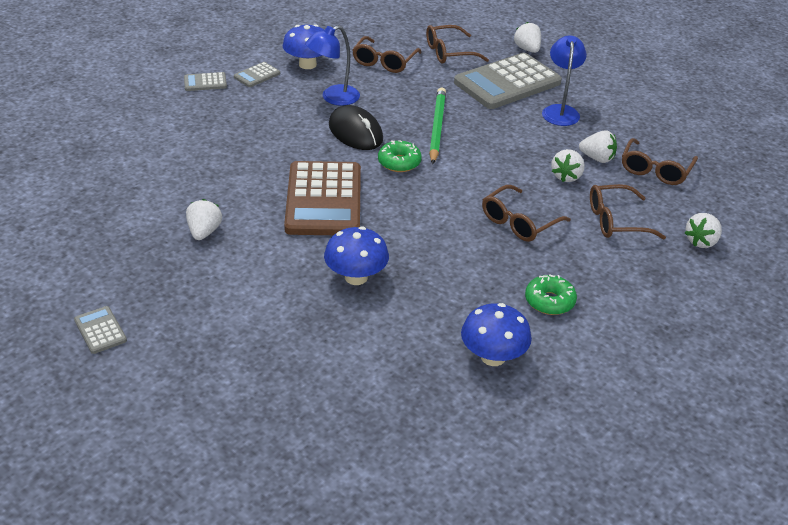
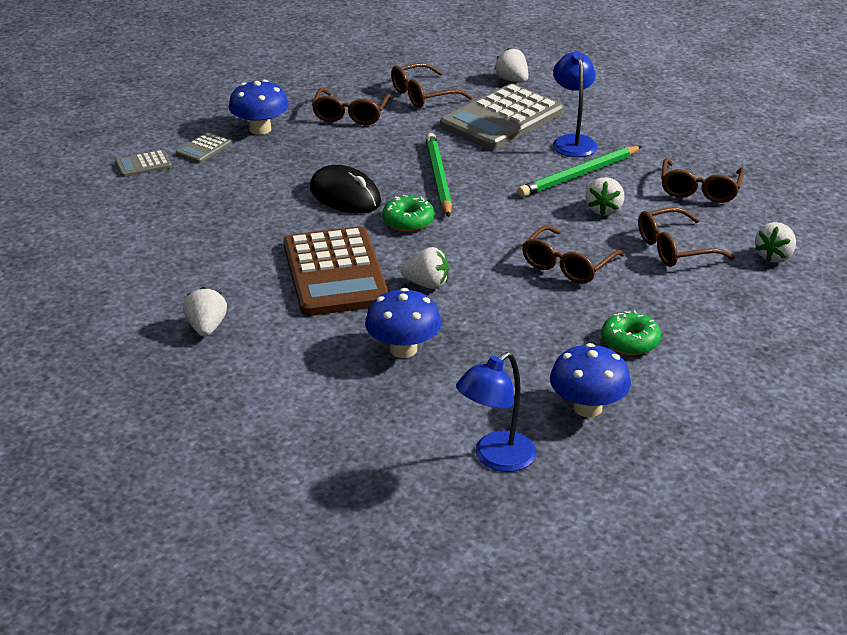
camera: 10 degrees left, 5 degrees down
(100, 330) = (123, 451): grey calculator -> none
(333, 98) = (305, 162): blue lamp -> blue lamp (495, 458)
(556, 141) = (579, 175): none -> green pencil
(597, 158) = (631, 186): white strawberry -> white strawberry (427, 284)

